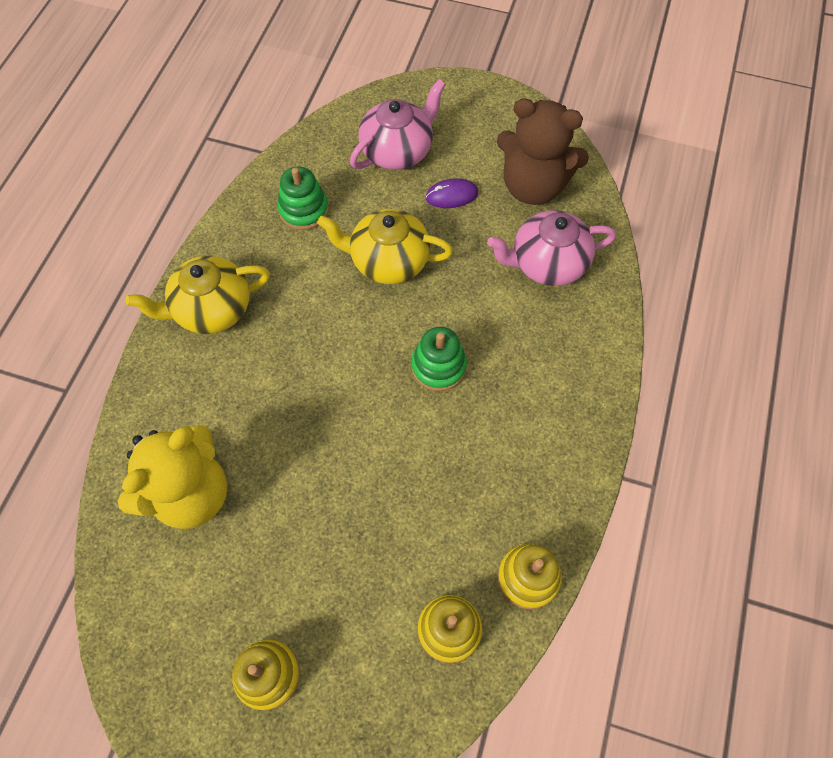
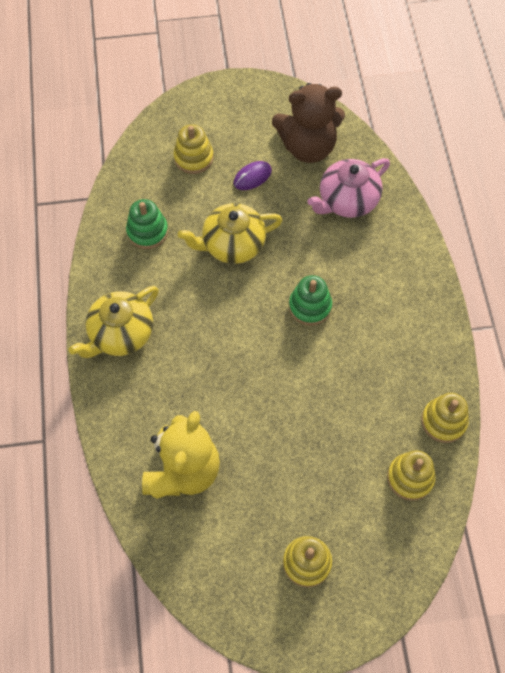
camera: 25 degrees left, 0 degrees up
(398, 151) = (193, 158): pink teapot -> yellow stacking toy

